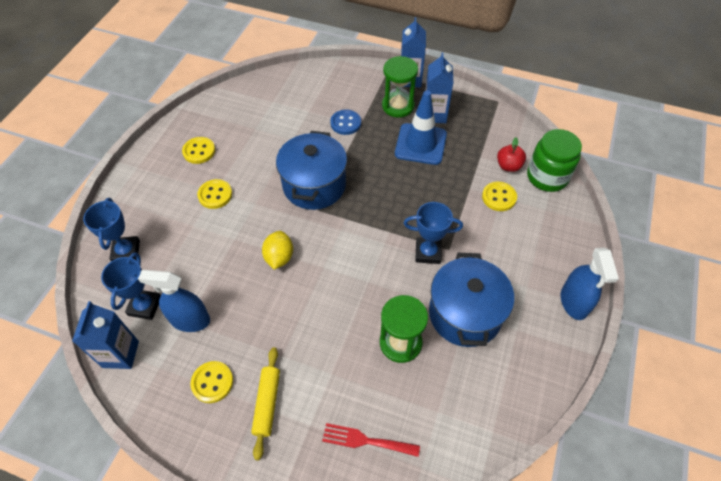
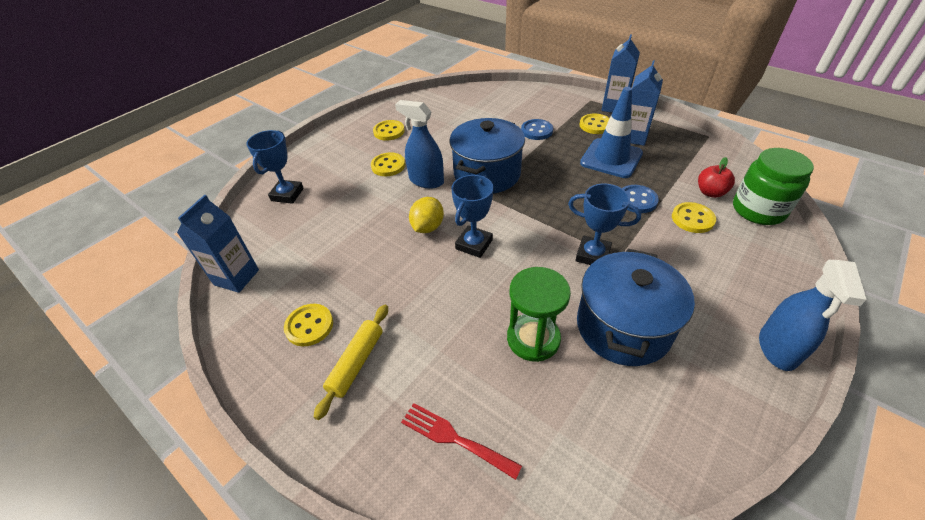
camera: 20 degrees right, 10 degrees down
(145, 306) = (280, 241): blue trophy -> blue trophy (474, 244)
(190, 320) = (315, 263): blue spray bottle -> blue spray bottle (426, 181)
(398, 106) = (595, 125): green hourglass -> yellow button
(451, 187) = (637, 200): none -> blue button

